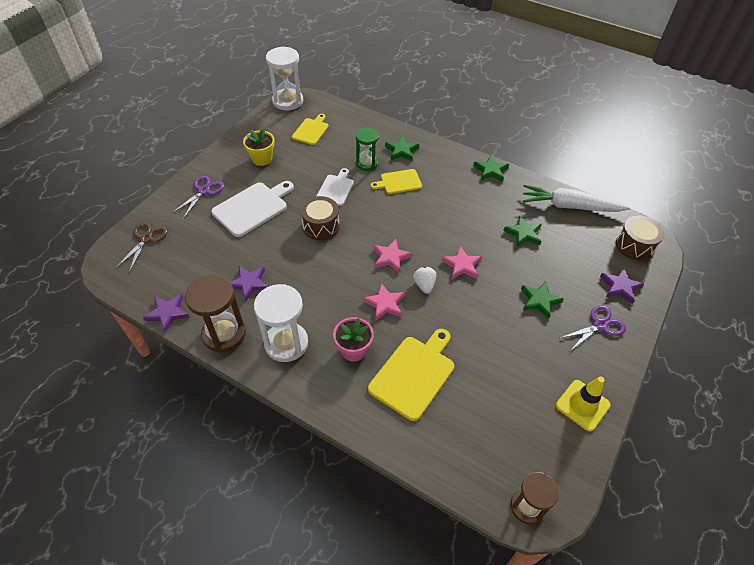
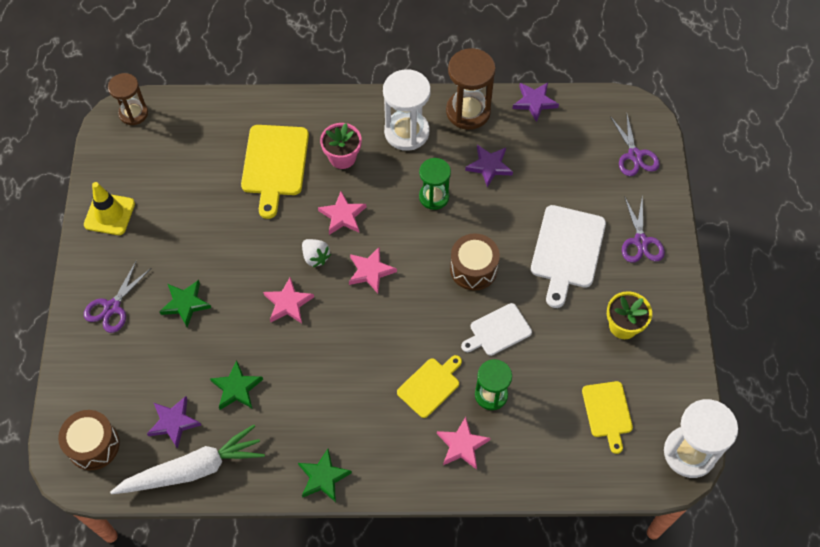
camera: 150 degrees right, 10 degrees up
(146, 239) = (634, 155): brown scissors -> purple scissors
(307, 283) = (434, 197): none -> green hourglass
(336, 189) = (498, 331): white cutting board -> white cutting board turned 75 degrees clockwise
(401, 151) = (462, 445): green star -> pink star
(620, 287) = (100, 370): purple star -> purple star (174, 422)

